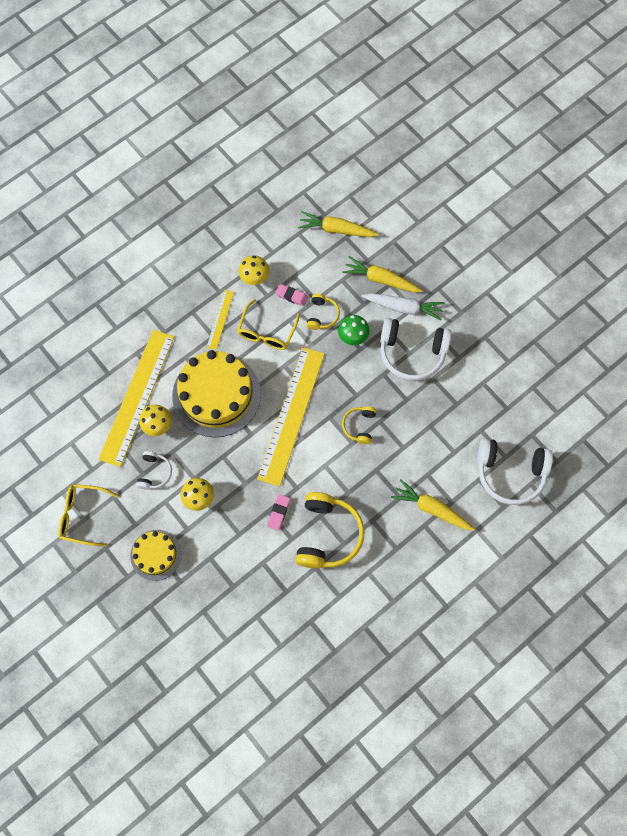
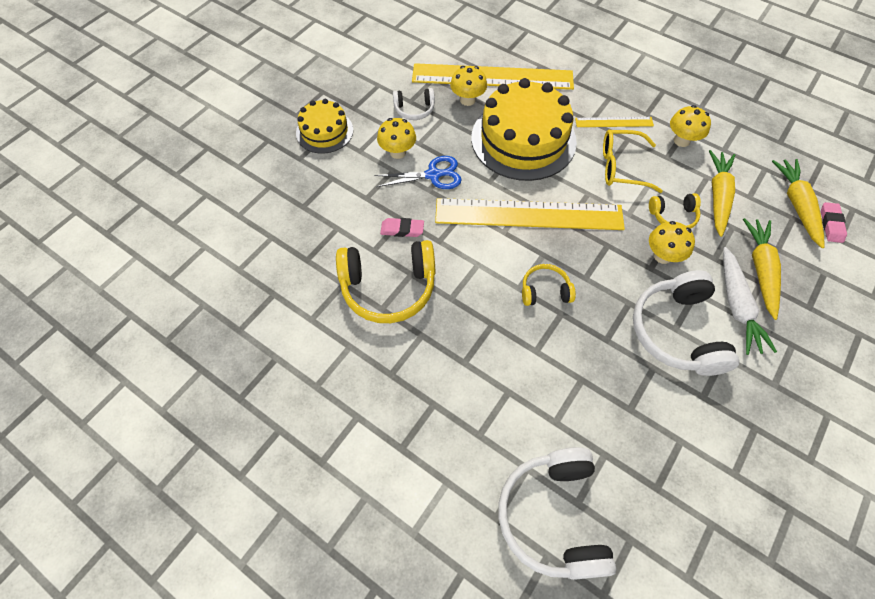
camera: 75 degrees right, 10 degrees down
(82, 516) = (352, 67): yellow glasses -> none
(232, 476) = (433, 175): none -> blue scissors
(291, 296) = (680, 180): pink eraser -> pink eraser (831, 224)
(353, 337) = (662, 256): green mushroom -> yellow mushroom
(431, 508) = (460, 408): yellow carrot -> yellow carrot (718, 196)

